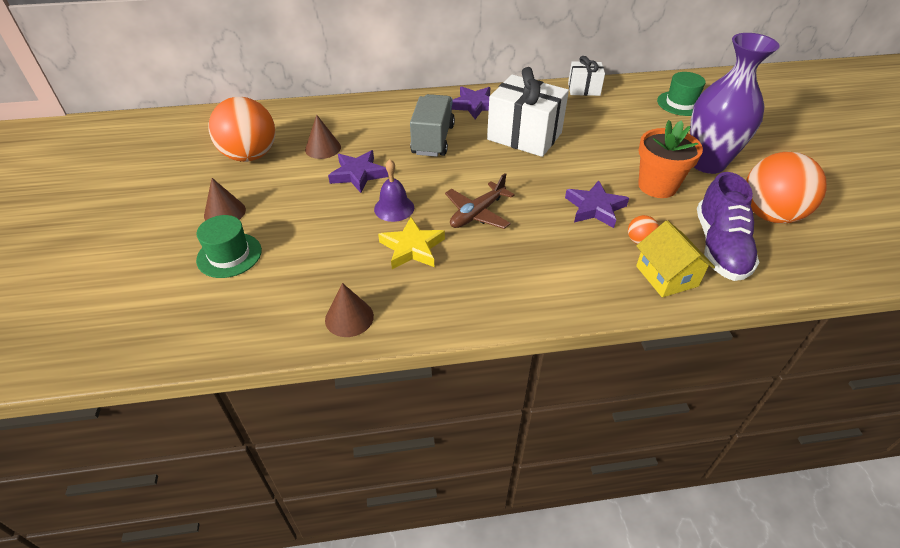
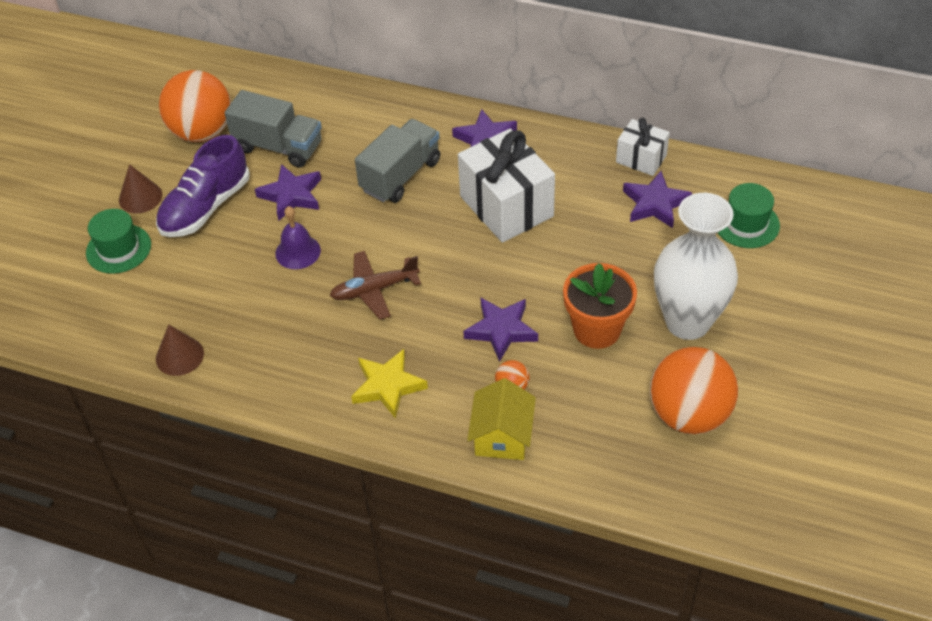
camera: 30 degrees right, 5 degrees up
(323, 148) = (278, 147): brown cone -> grey truck
(412, 248) = (282, 305): yellow star -> yellow star (388, 386)
(617, 108) = (655, 204): none -> purple star
(707, 163) = (687, 322): purple vase -> white vase
(720, 247) = (591, 428): purple shoe -> purple shoe (205, 207)

